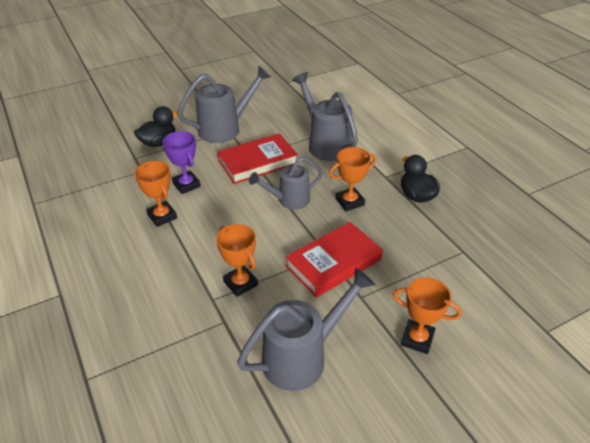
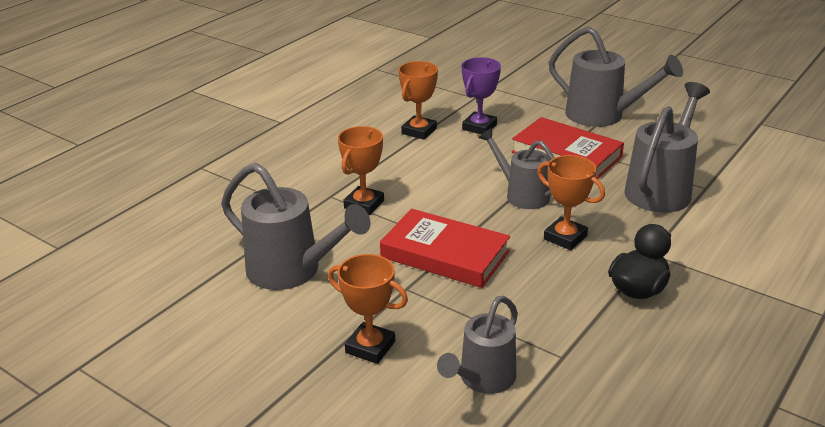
camera: 65 degrees right, 10 degrees down
(159, 142) = (529, 89): black duck -> none
(417, 339) = (370, 347): orange trophy -> orange trophy turned 60 degrees counterclockwise
(471, 294) = (482, 379): none -> grey watering can

